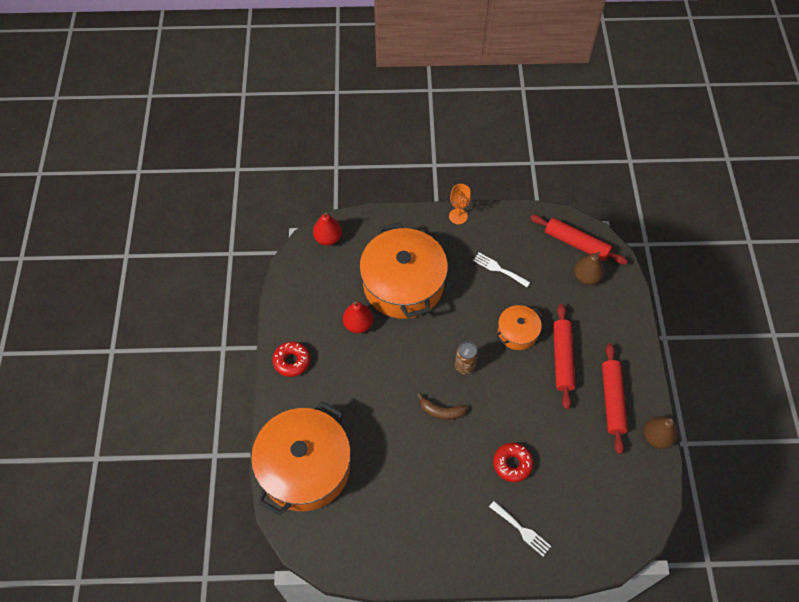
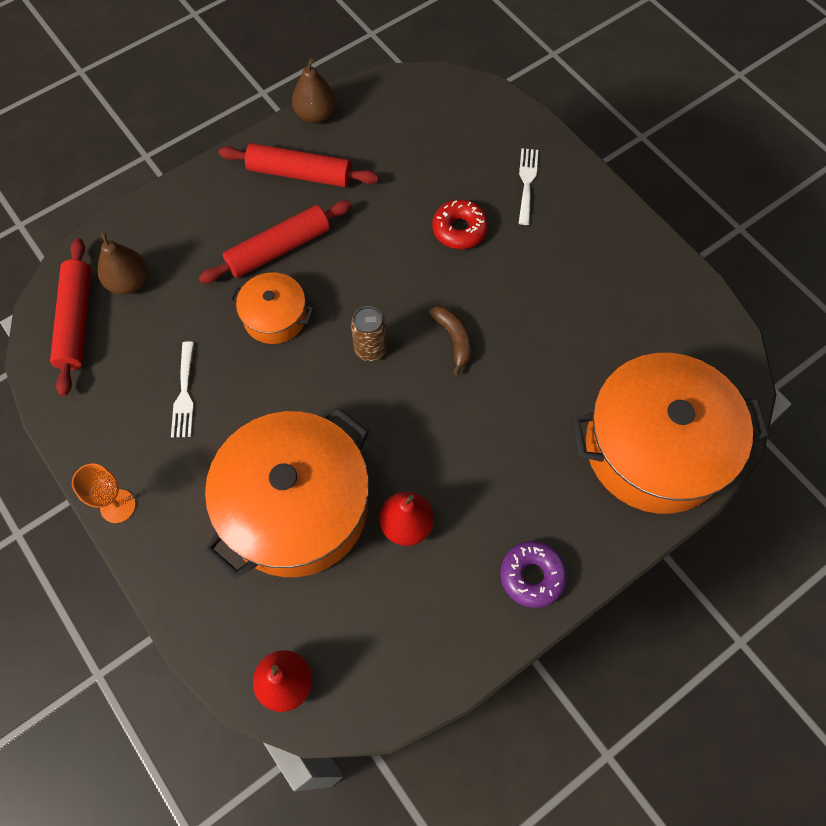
camera: 125 degrees left, 5 degrees up
(292, 361) = (532, 576): red donut -> purple donut
(612, 400) = (300, 174): red rolling pin -> red rolling pin turned 45 degrees clockwise

